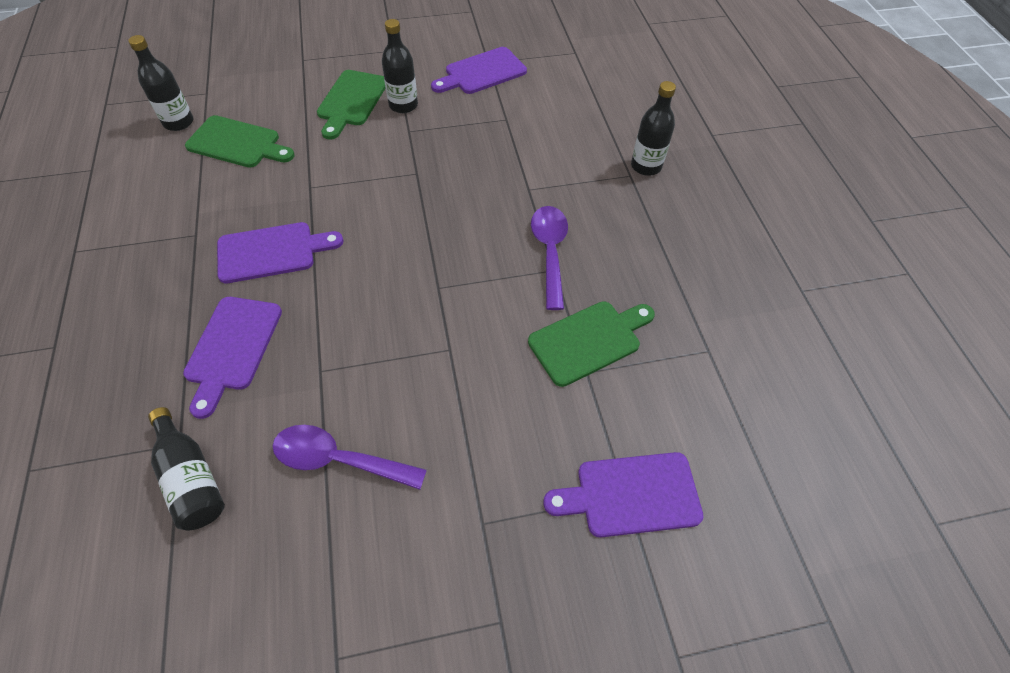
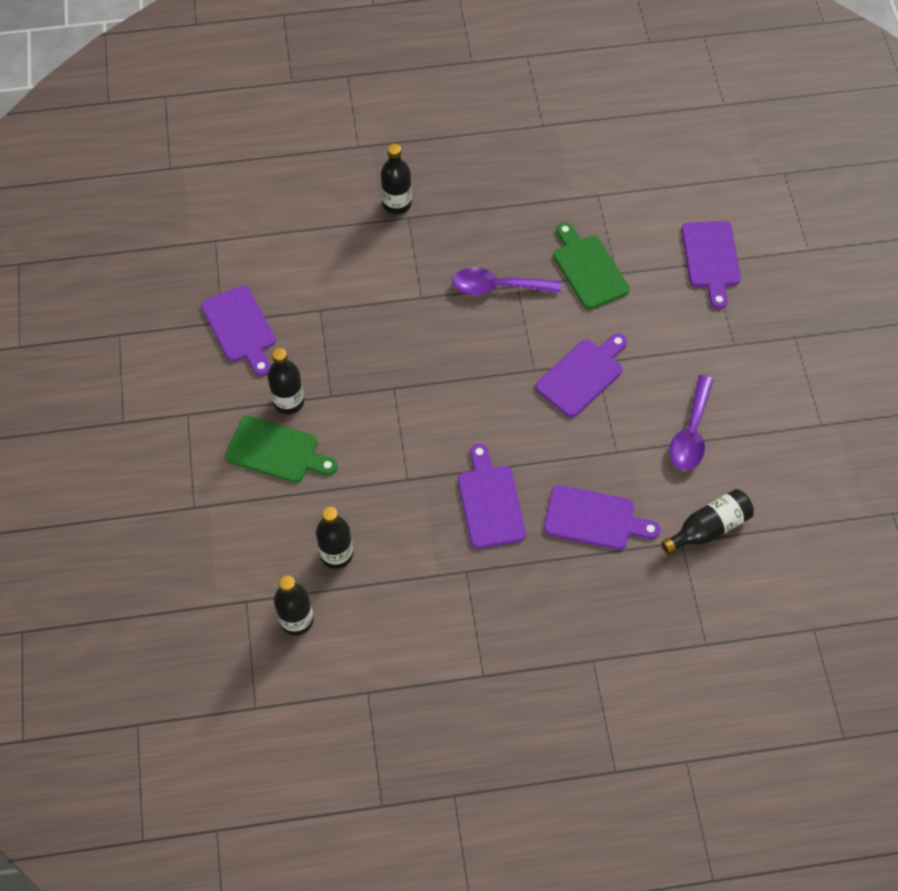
camera: 85 degrees left, 5 degrees up
(237, 143) = (336, 554): green cutting board -> black bottle
(430, 335) = (582, 375): none -> purple cutting board

